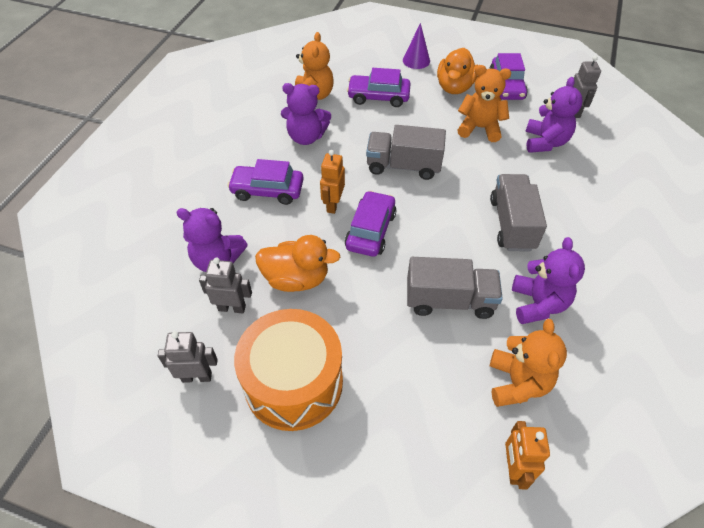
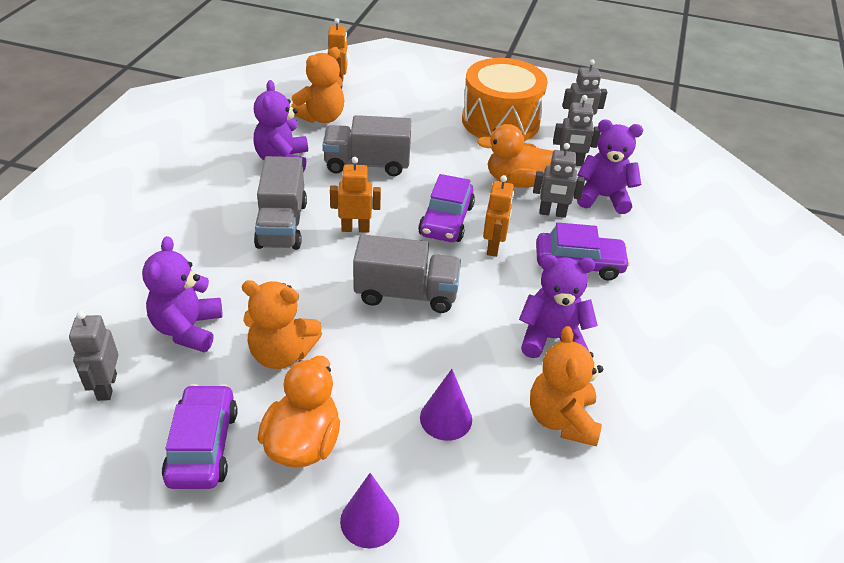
camera: 175 degrees right, 10 degrees down
(273, 240) = (552, 213): none -> grey robot
(378, 97) = (446, 418): purple car -> purple cone
(449, 221) = (355, 228): none -> orange robot
(517, 383) = (321, 117): orange teddy bear -> orange teddy bear turned 135 degrees counterclockwise

